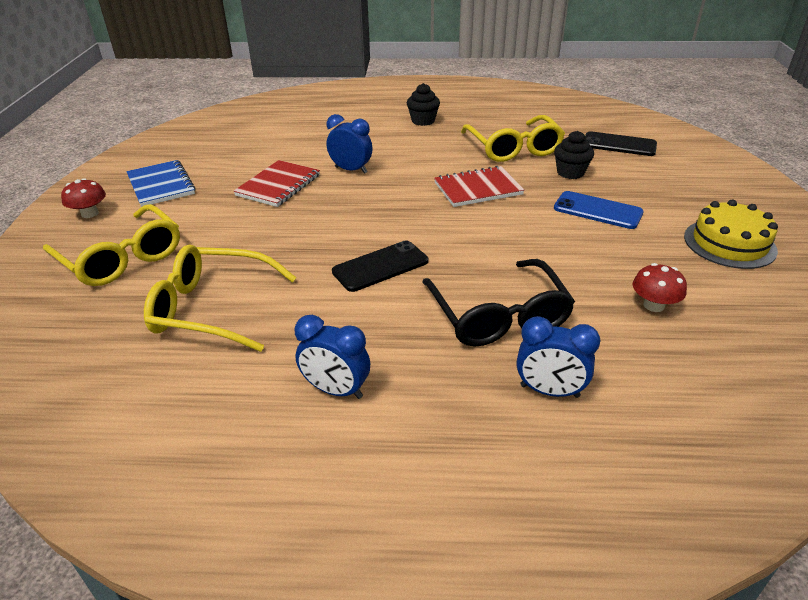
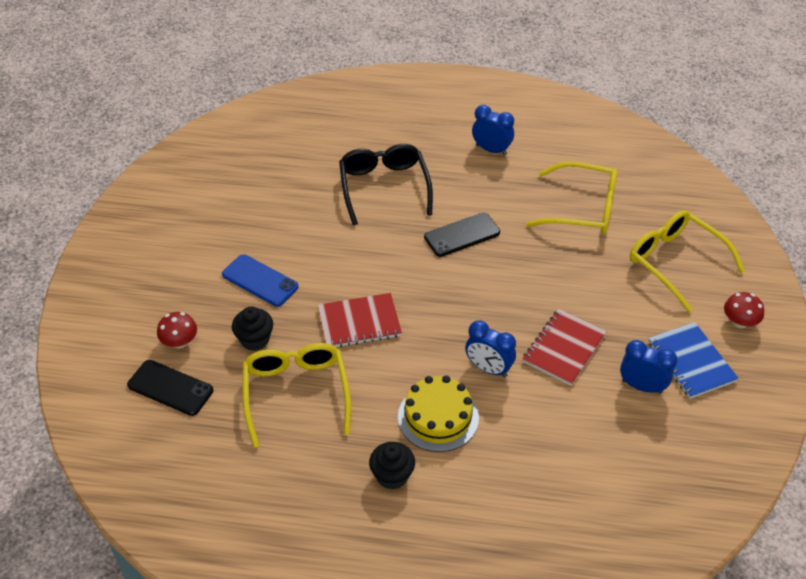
camera: 175 degrees left, 10 degrees up
(549, 391) = (370, 140): blue clock -> blue clock (642, 386)
(653, 305) = (276, 186): red mushroom -> red mushroom (180, 342)
(729, 243) = (178, 233): yellow cake -> yellow cake (438, 417)

